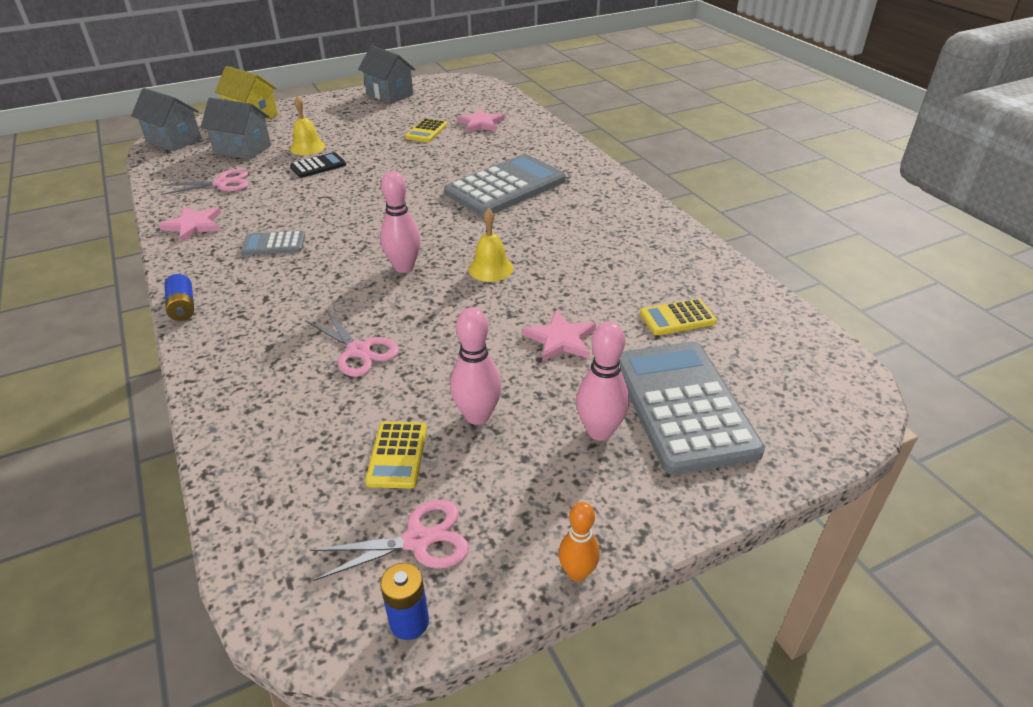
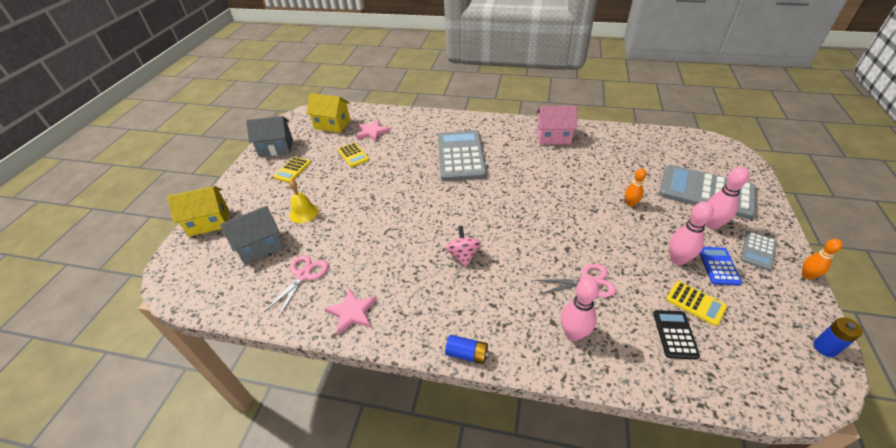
camera: 50 degrees left, 5 degrees up
(174, 140) = (186, 281): grey house -> none
(274, 244) = (426, 277): grey calculator -> grey calculator (758, 250)
(318, 166) = (339, 218): black calculator -> black calculator (675, 334)
(328, 252) = (463, 255): none -> pink spinning top
(404, 267) = (512, 229): pink bowling pin -> pink bowling pin (573, 333)
(418, 540) = (767, 321): pink scissors -> none
(465, 100) = (332, 124): none -> yellow house
(490, 268) = (544, 198): yellow bell -> none
(502, 460) = (718, 266): none -> blue calculator
(560, 339) = (630, 204): pink star -> orange bowling pin
(638, 232) = (553, 137): none -> pink house
(677, 318) = (638, 161): yellow calculator -> yellow calculator (292, 170)

